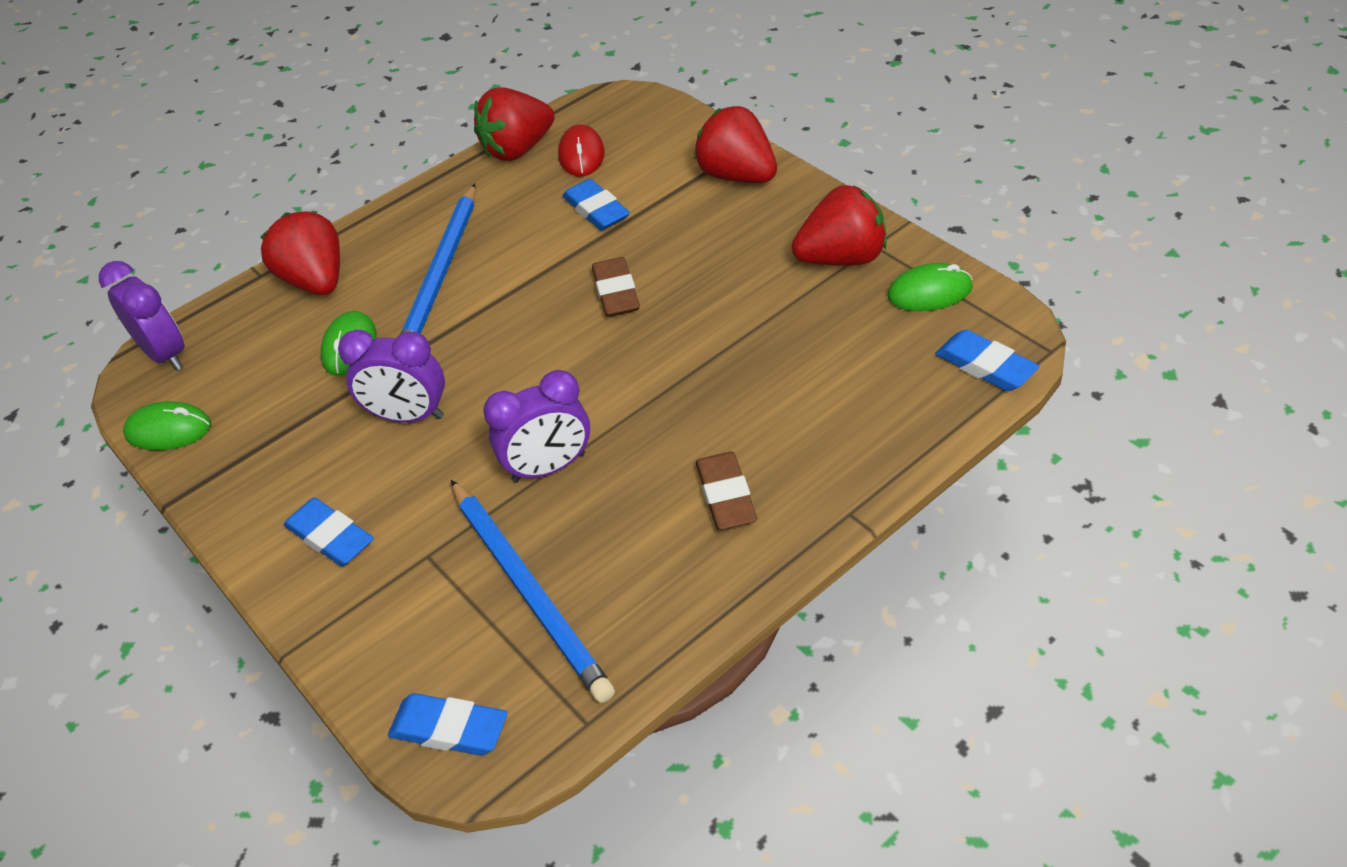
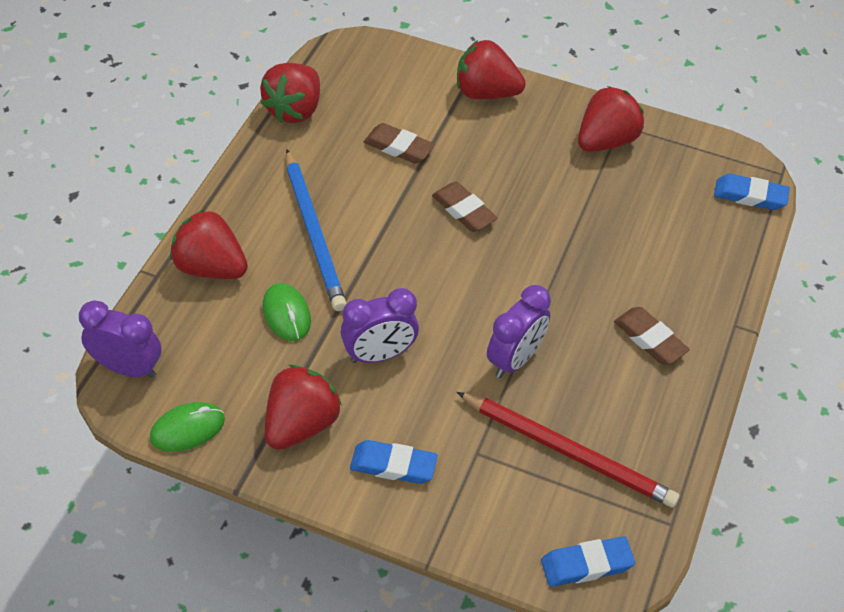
camera: 35 degrees left, 5 degrees up
(275, 462) = (301, 424): none -> red strawberry
(529, 591) = (568, 452): blue pencil -> red pencil
(581, 155) = (351, 103): red mouse -> none
(596, 210) = (398, 147): blue eraser -> brown eraser
(929, 292) = (680, 151): green mouse -> none

